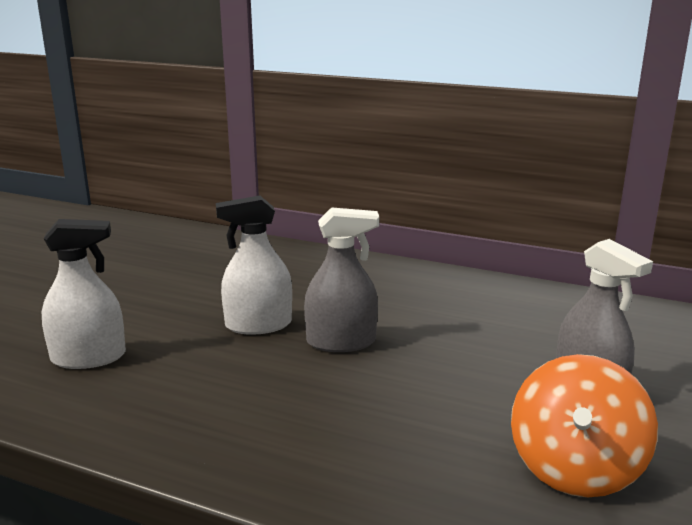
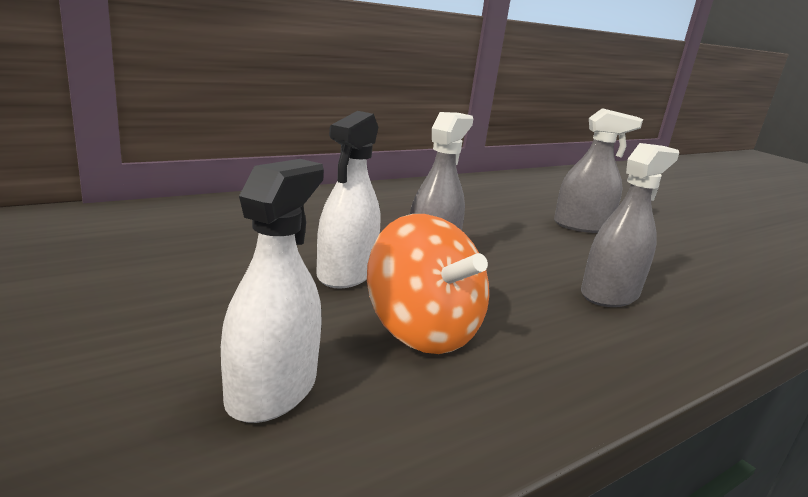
camera: 60 degrees left, 0 degrees up
(408, 440) = (609, 294): none -> grey spray bottle
(575, 469) = (671, 266): orange spinning top -> orange spinning top (422, 330)

